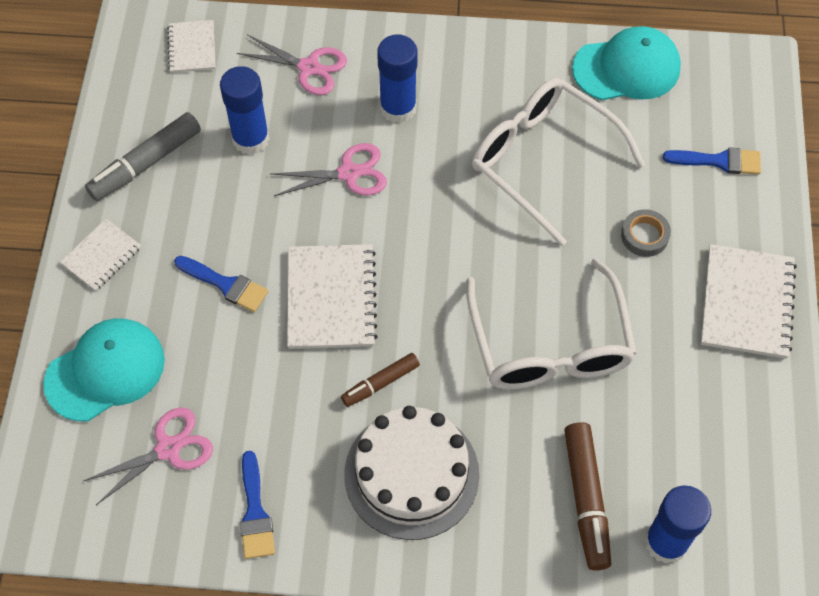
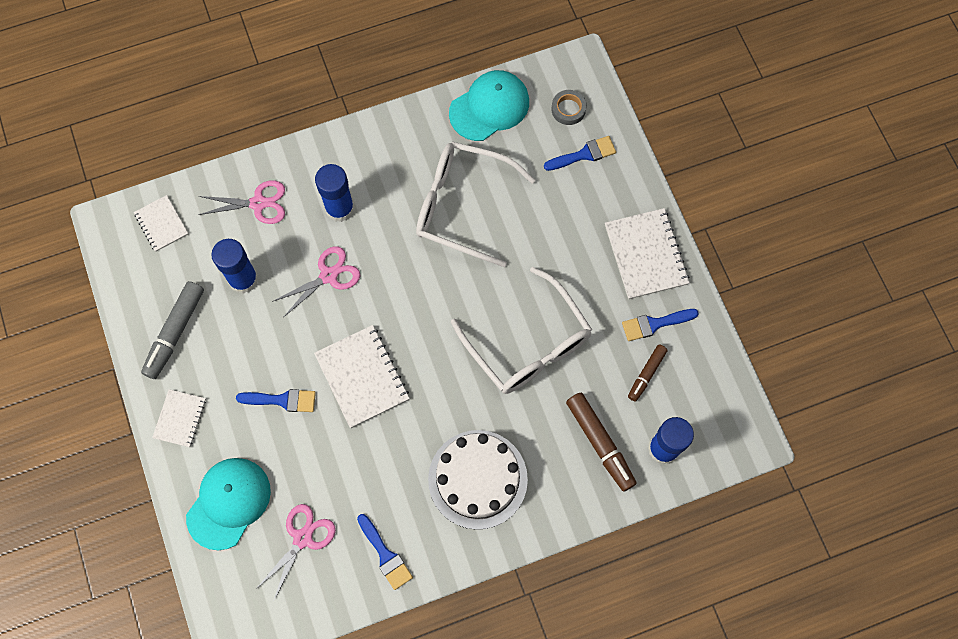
camera: 25 degrees left, 10 degrees up
(380, 383) = (426, 424): brown marker -> brown marker (646, 374)
(644, 236) = (557, 234): grey tape -> grey tape (568, 109)
(722, 388) = (655, 324): none -> blue brush

